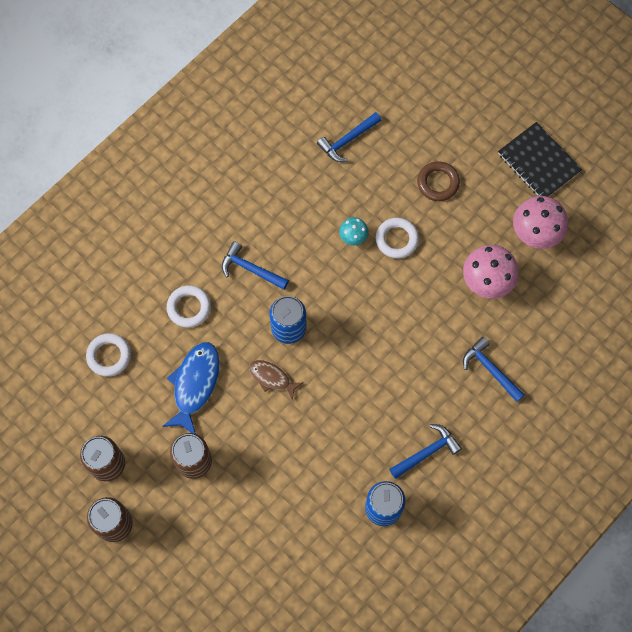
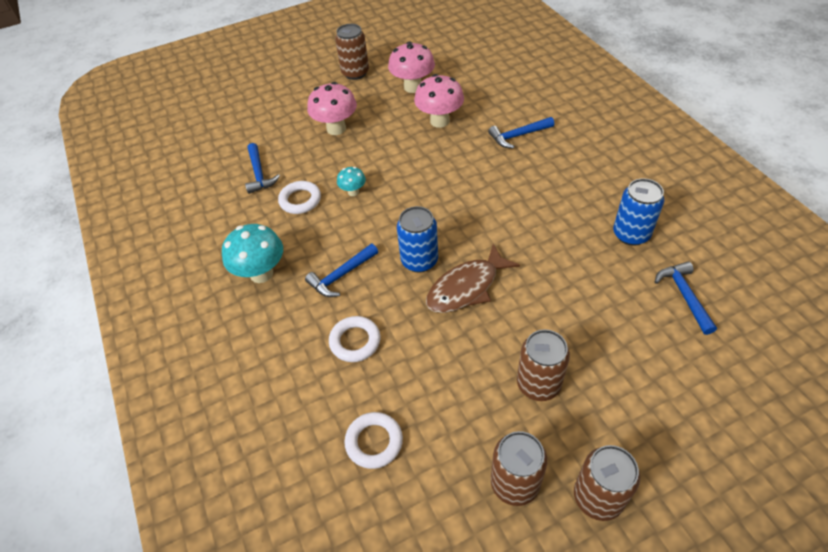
camera: 65 degrees left, 20 degrees down
(195, 384) = (447, 359): blue fish -> none
(231, 202) = (261, 273): none -> turquoise mushroom
(271, 378) = (466, 287): brown fish -> brown fish, size x1.69
(396, 239) = (372, 164): white ring -> white ring (300, 200)
(427, 452) = (582, 191): blue hammer -> blue hammer (684, 295)
(438, 183) = (336, 128): brown ring -> pink mushroom
(538, 163) = (355, 73): black notebook -> brown can

